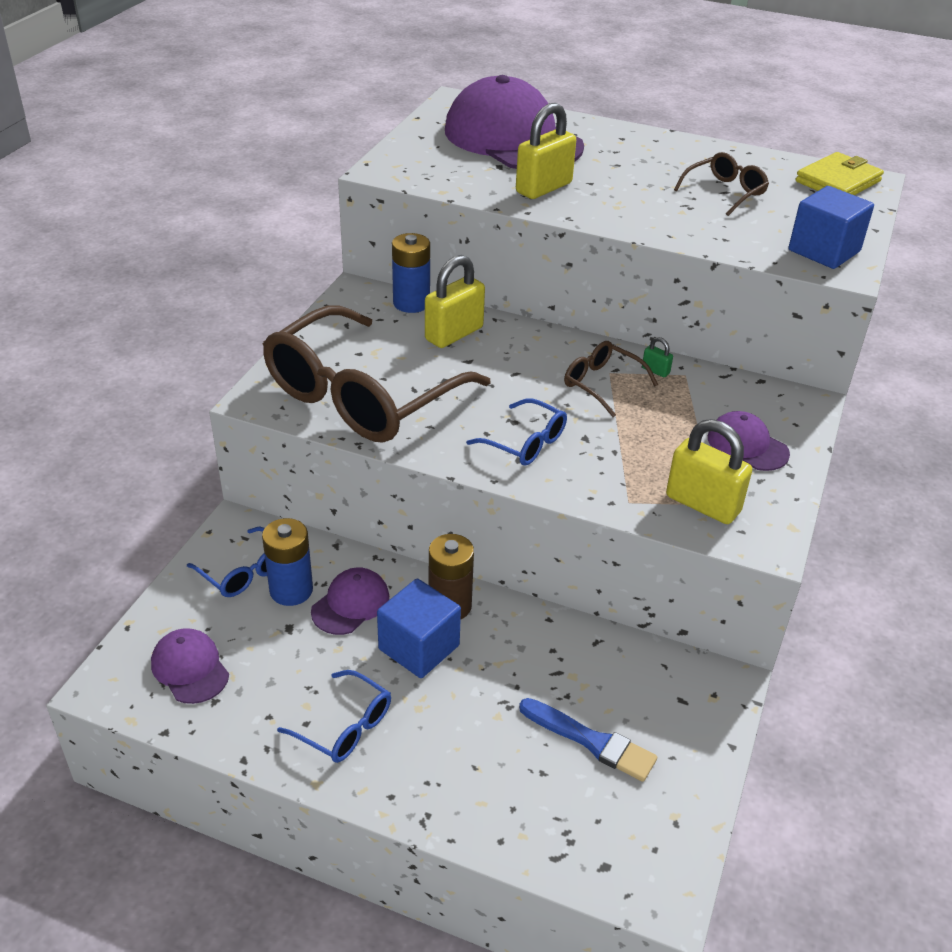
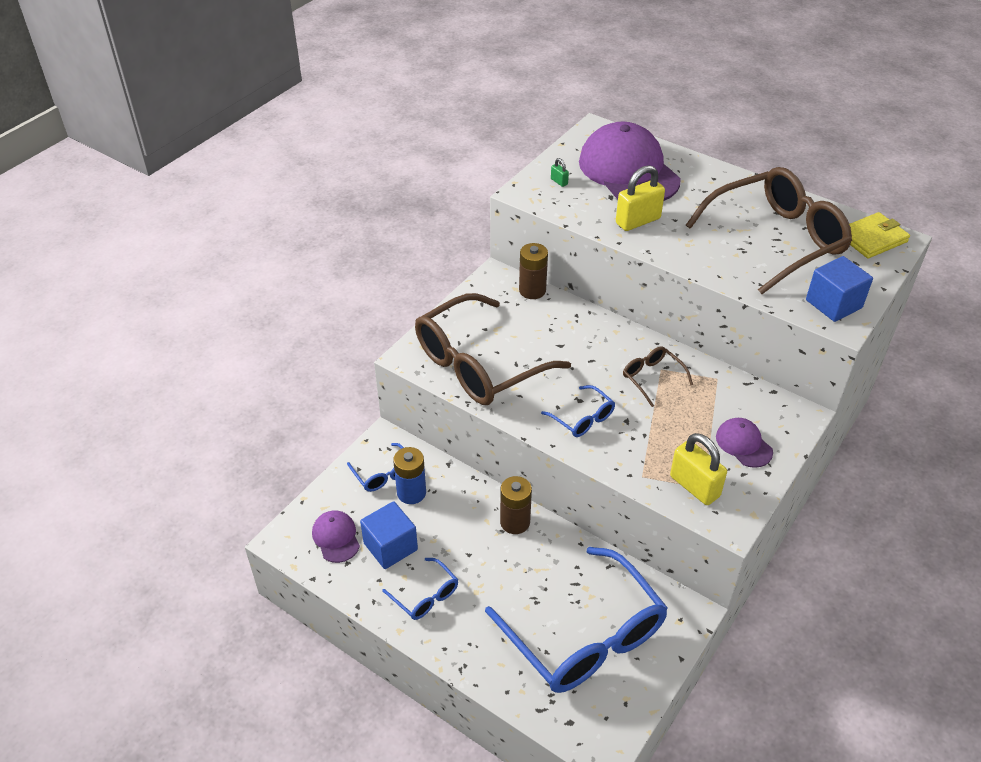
camera: 15 degrees right, 5 degrees up
(350, 604) = (448, 509): purple cap -> none
(411, 303) = (532, 290): blue battery -> brown battery
(419, 647) = (486, 549): blue cube -> blue cube (390, 546)
(454, 334) = (556, 321): yellow padlock -> none
(591, 741) = (585, 636): blue brush -> blue glasses
(655, 371) = (695, 372): green padlock -> green padlock (559, 181)
(725, 192) = (776, 239): brown glasses -> brown glasses, size x2.28

